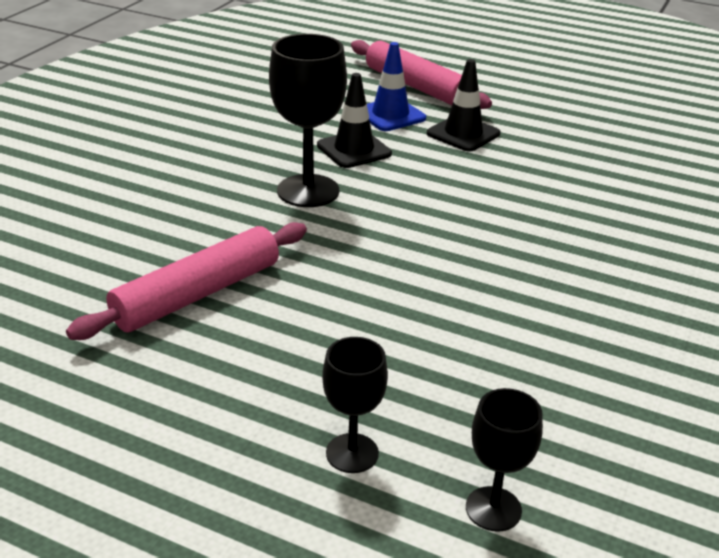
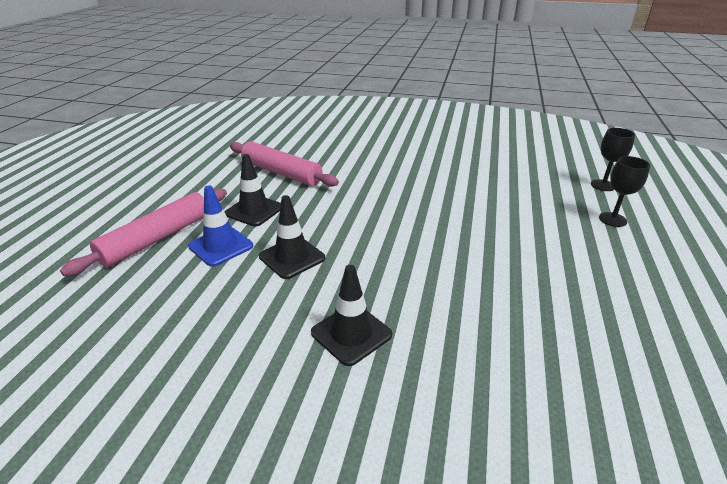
camera: 100 degrees left, 0 degrees up
(197, 294) = (542, 299): pink rolling pin -> pink rolling pin (281, 173)
(217, 169) = (351, 334): none -> black traffic cone
(308, 191) = (370, 271): black goblet -> none

